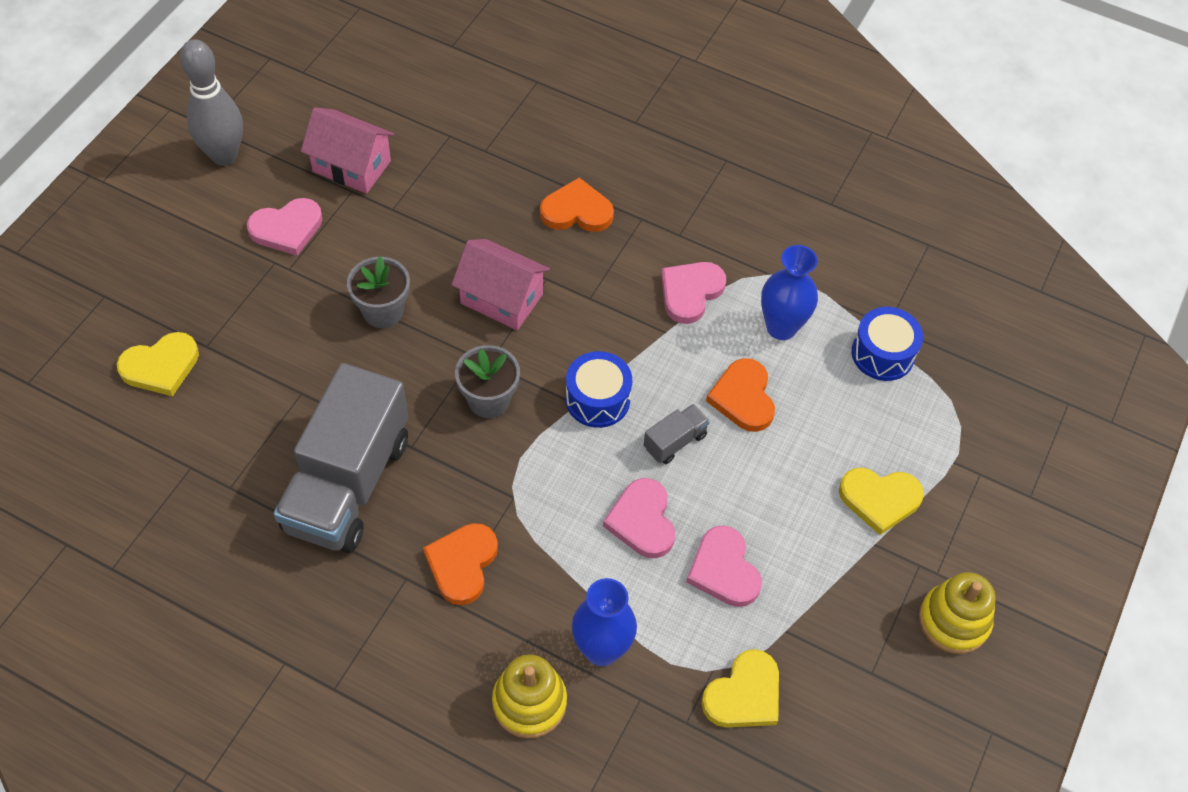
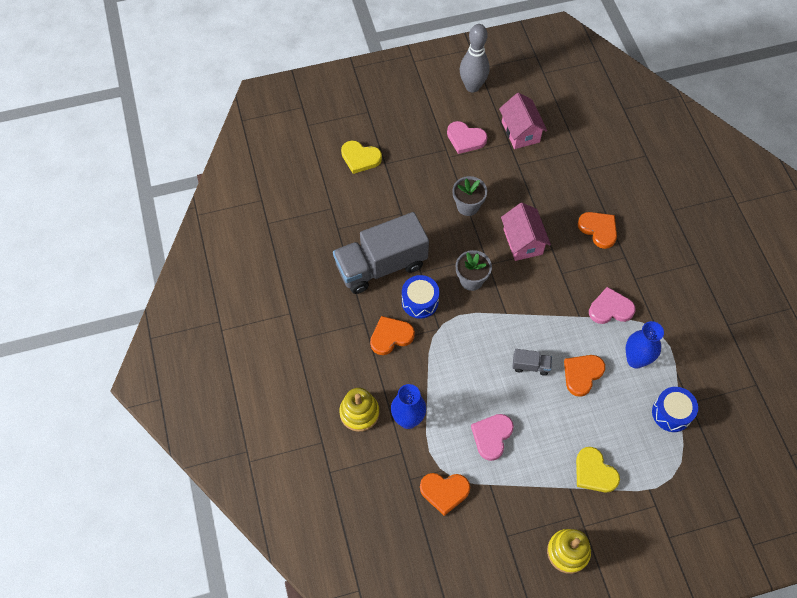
camera: 50 degrees right, 5 degrees up
(597, 399) = (517, 319): blue drum -> blue drum (420, 301)
(642, 521) = (480, 385): pink heart -> none
(744, 694) = (444, 492): yellow heart -> orange heart

